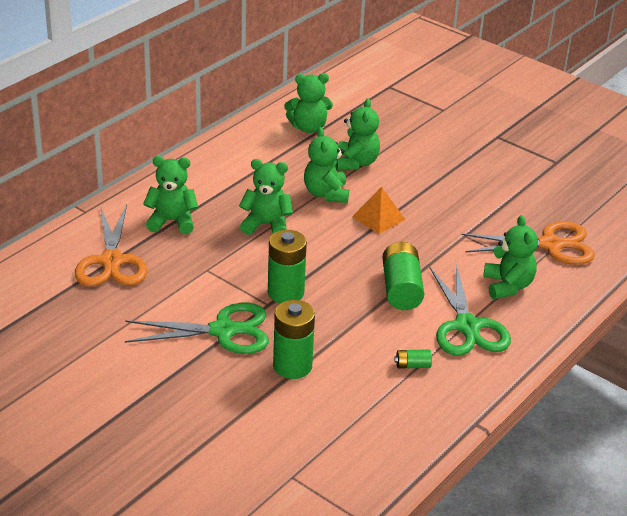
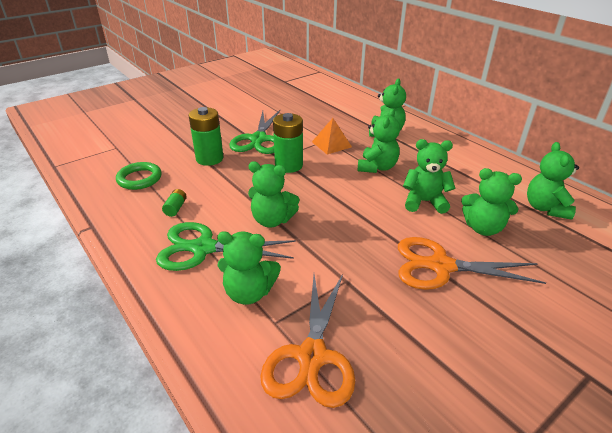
camera: 105 degrees right, 0 degrees up
(111, 261) = (343, 112): orange scissors -> orange scissors (441, 266)
(365, 418) = (139, 179): none -> green ring
(378, 218) = (383, 226): orange pyramid -> orange pyramid (331, 144)
(401, 289) = (272, 220): green battery -> green teddy bear

